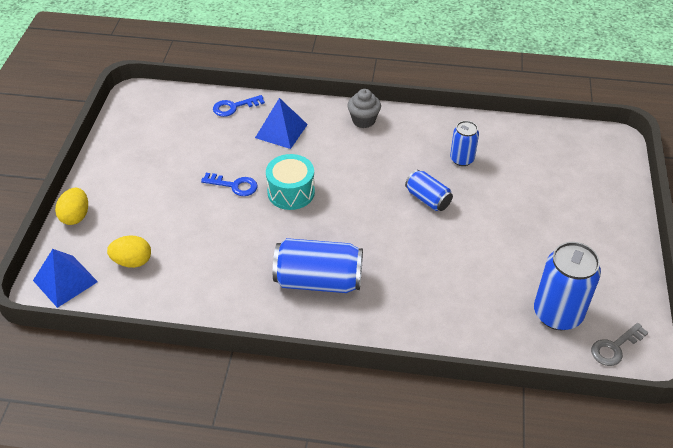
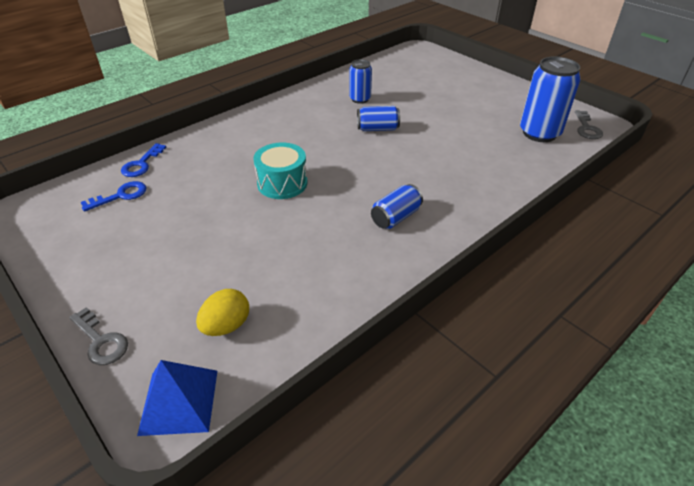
camera: 50 degrees left, 5 degrees down
(76, 216) = (101, 341): yellow egg -> grey key
(234, 185) = (229, 209): blue key -> blue key (120, 196)
(281, 131) = (209, 155): blue pyramid -> none
(318, 281) = (395, 217): blue can -> blue can, size x0.57
(363, 120) = (262, 115): grey cupcake -> none

